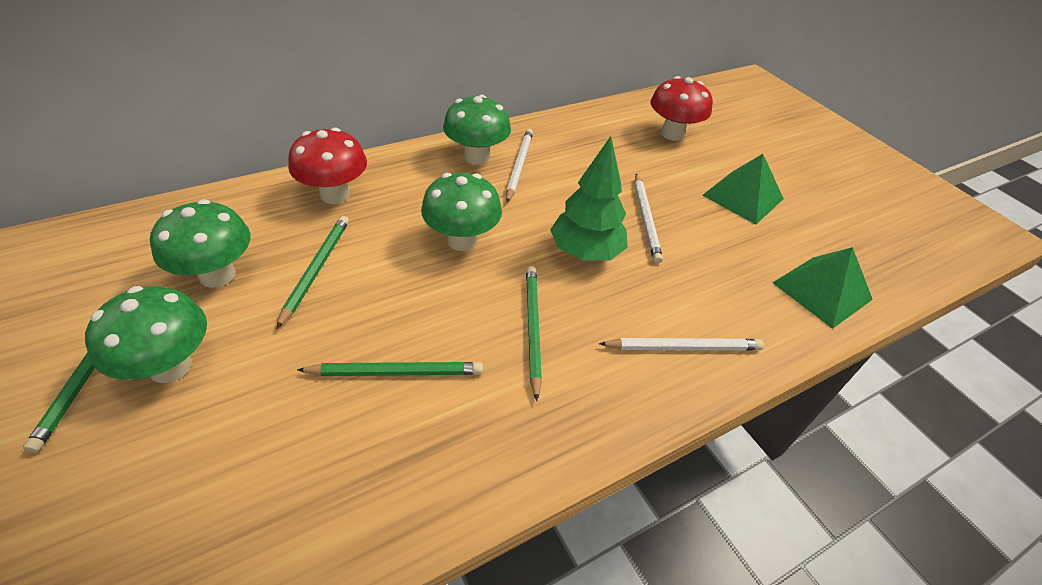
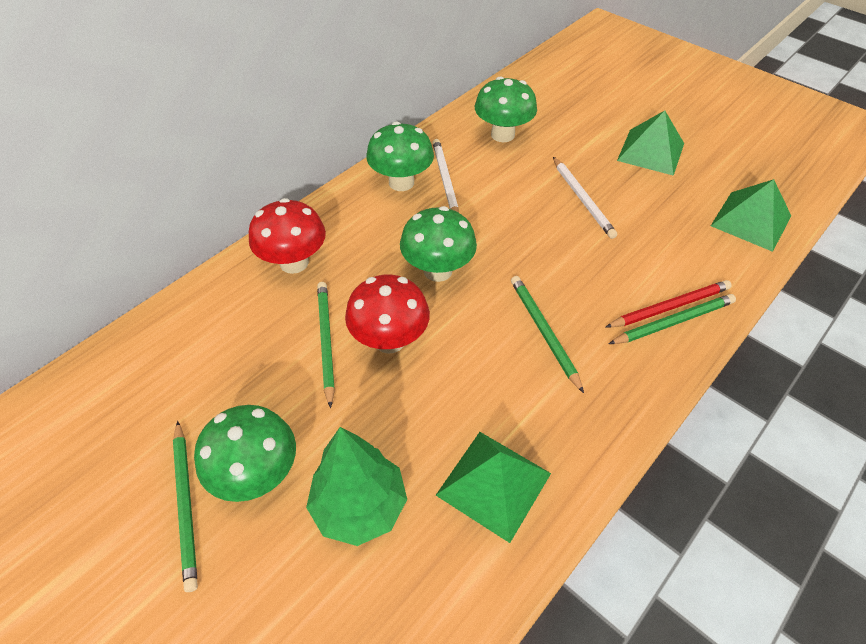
camera: 15 degrees left, 5 degrees up
(217, 275) = (238, 377): green mushroom -> green mushroom (502, 135)
(387, 460) = (493, 484): none -> green pyramid
(396, 372) = (455, 409): green pencil -> green pencil (673, 322)
(585, 252) = (549, 247): green tree -> green tree (359, 506)
(672, 134) = (561, 105): red mushroom -> red mushroom (389, 340)
(683, 347) = (670, 307): white pencil -> red pencil

